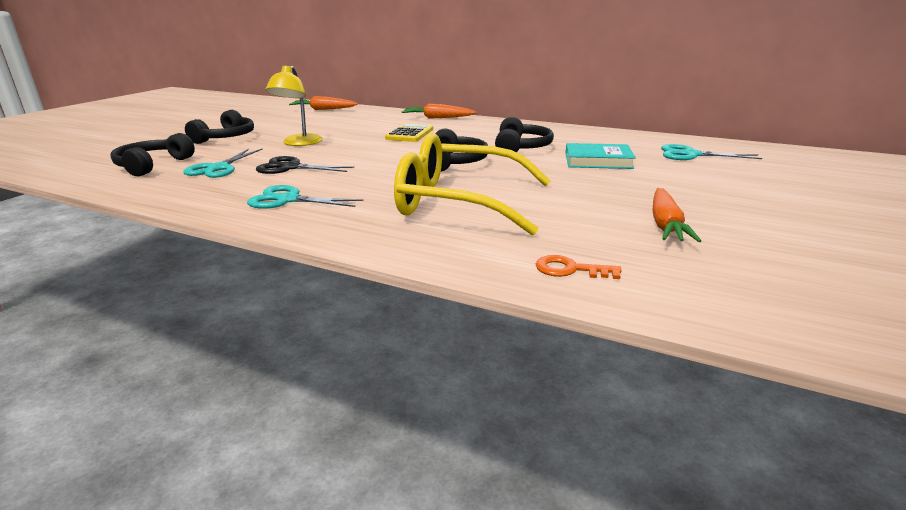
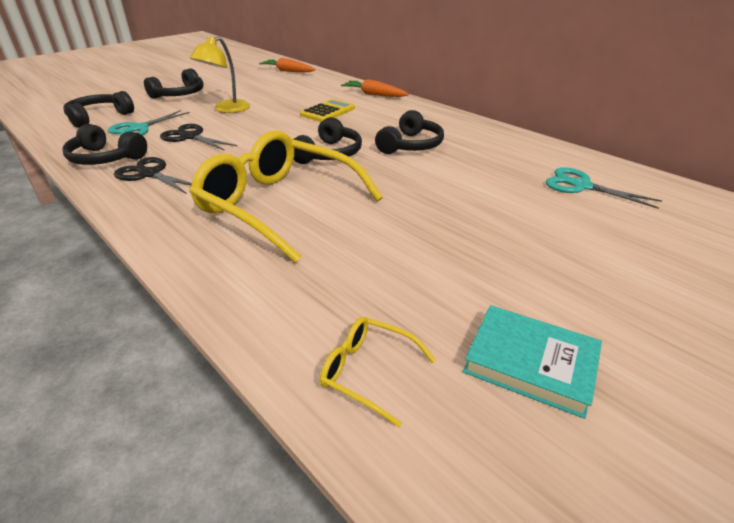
camera: 20 degrees right, 10 degrees up
(215, 195) = (106, 158): none -> black headphones
(288, 200) = (150, 174): turquoise scissors -> black scissors
(570, 269) = (282, 316): orange key -> none
(598, 161) = (468, 177): turquoise book -> turquoise book (530, 363)
(666, 224) = (441, 280): orange carrot -> none
(687, 287) = (367, 372): none -> yellow glasses

